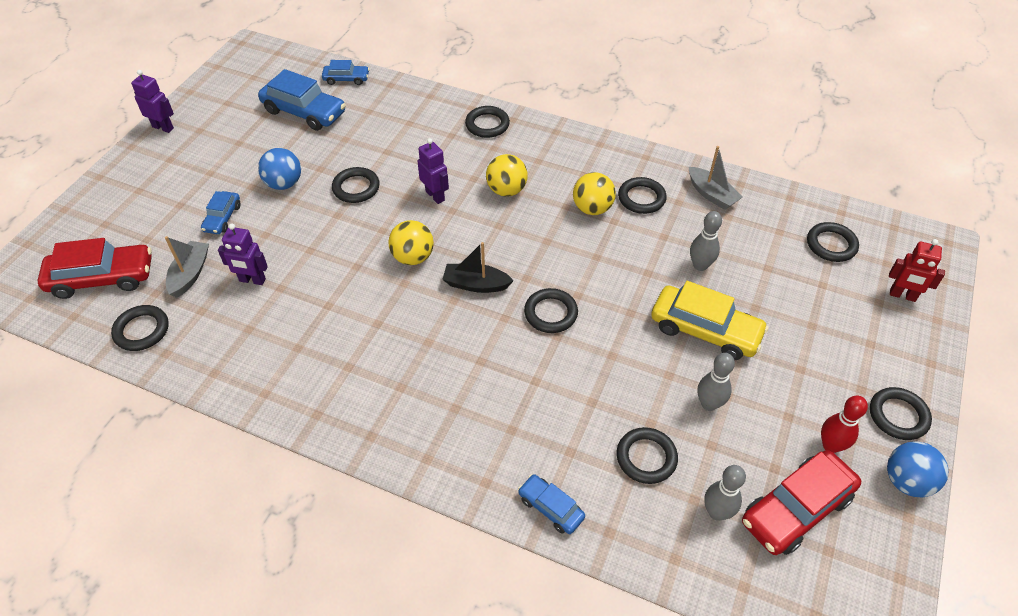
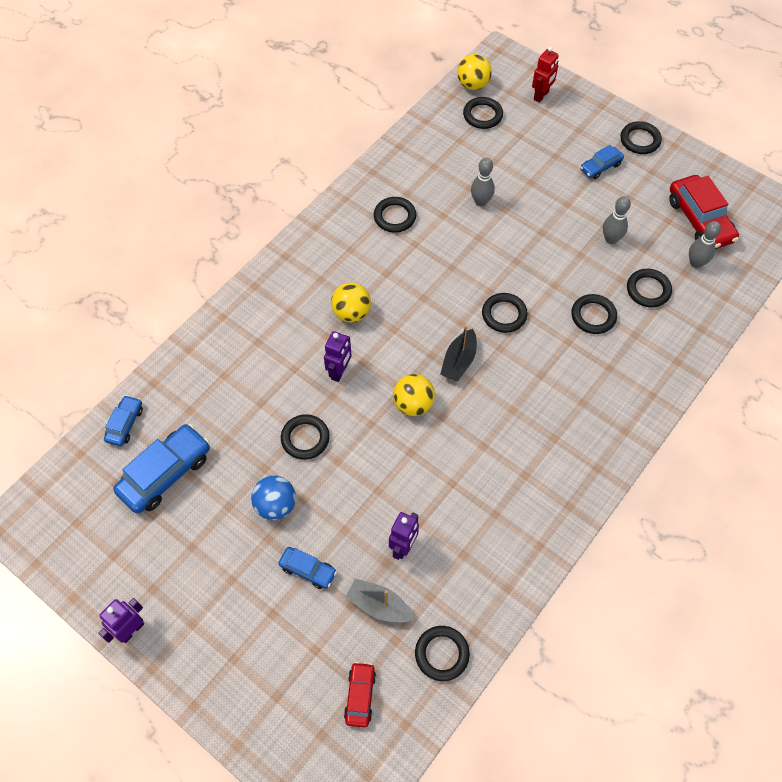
camera: 75 degrees left, 10 degrees up
(102, 278) = (360, 696): red car -> red car, size x0.55
(435, 196) = (339, 372): purple robot -> purple robot turned 135 degrees clockwise
(487, 125) = (254, 308): black ring -> black ring (593, 316)
(551, 508) = (679, 358): blue car -> blue car (600, 167)
(592, 208) = (395, 255): yellow ball -> yellow ball (473, 85)
(705, 330) = (545, 220): yellow car -> none
(711, 194) = (406, 169): grey boat -> none
(830, 445) = (656, 184): red bowling pin -> none
(906, 481) = (688, 156): blue ball -> none

